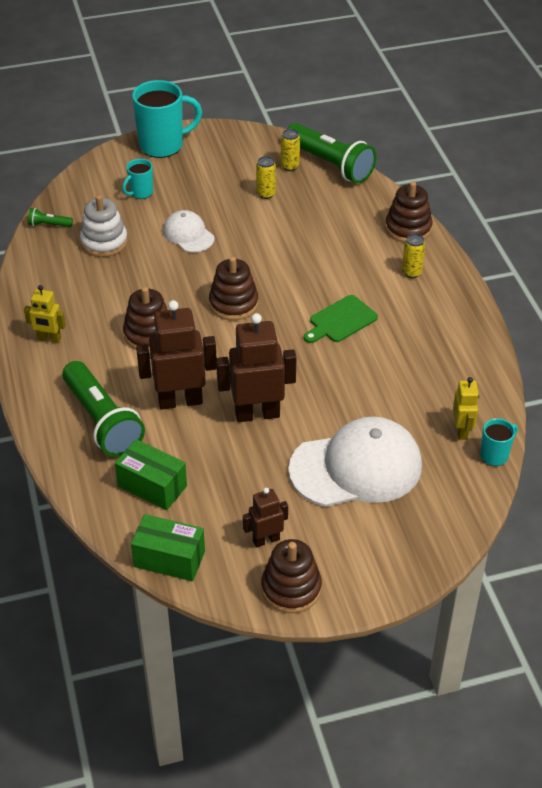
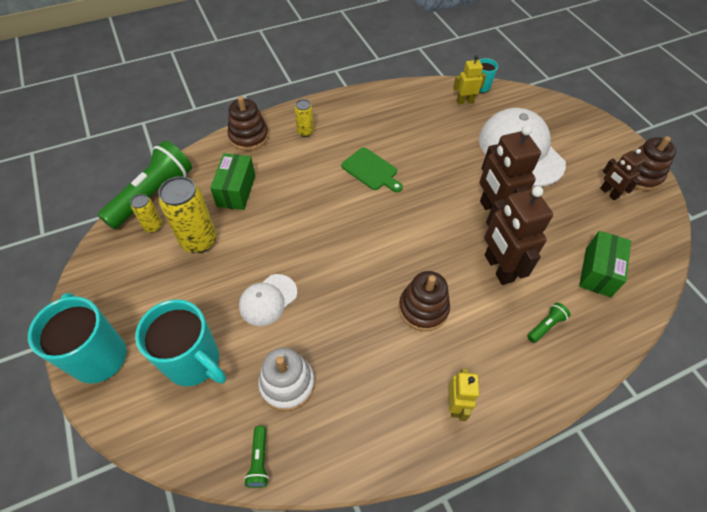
camera: 100 degrees left, 10 degrees up
(102, 421) = (546, 326): green flashlight -> green flashlight, size x0.42
(140, 193) = (194, 362): turquoise mug -> turquoise mug, size x1.97
(169, 559) = (658, 248): green box -> green box (236, 191)
(233, 304) = (366, 246): brown stacking toy -> none
(266, 194) = (199, 241): yellow can -> yellow can, size x1.89

